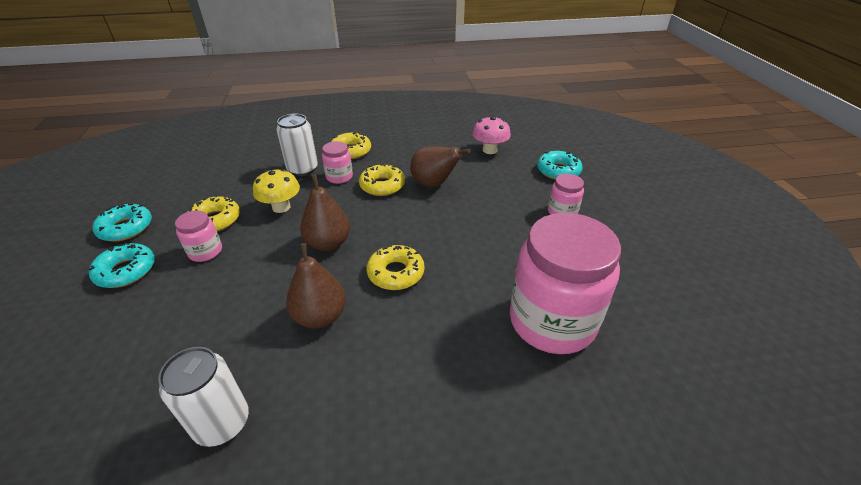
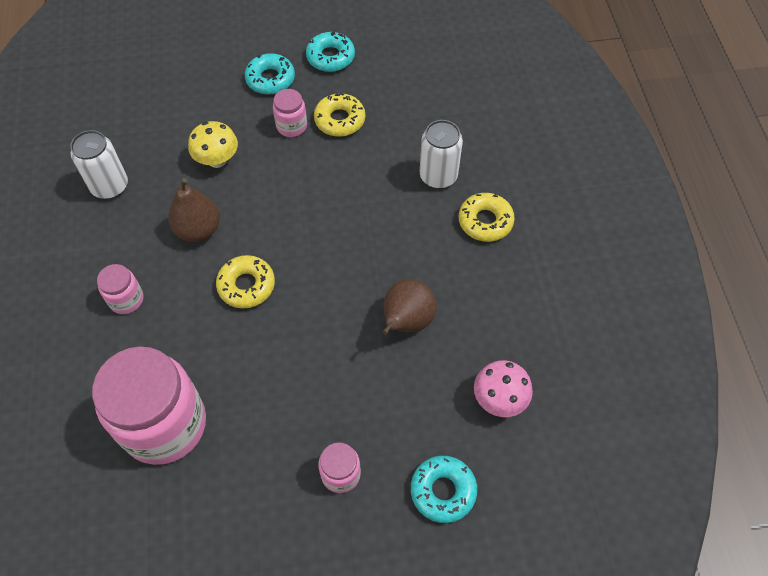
camera: 90 degrees right, 20 degrees up
(281, 207) = (360, 170): yellow mushroom -> yellow mushroom (217, 160)
(328, 243) = (296, 222): brown pear -> none
(339, 177) = (421, 216): pink jar -> pink jar (126, 299)
(382, 185) = (402, 263): yellow donut -> none

